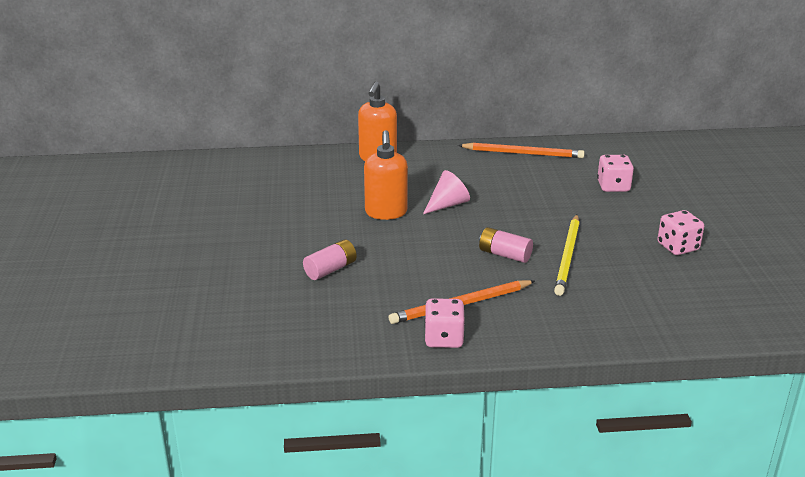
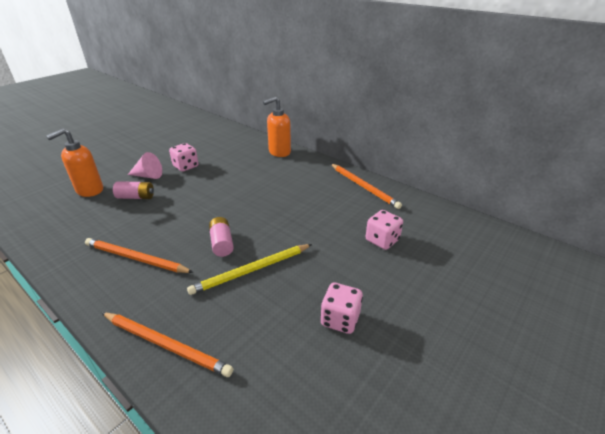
camera: 45 degrees right, 5 degrees up
(386, 213) = (221, 182): orange soap dispenser -> orange soap dispenser (89, 190)
(444, 339) = (84, 273): pink dice -> pink dice (186, 166)
(447, 204) = (258, 194): pink cone -> pink cone (148, 176)
(609, 327) = (166, 345): none -> orange pencil

